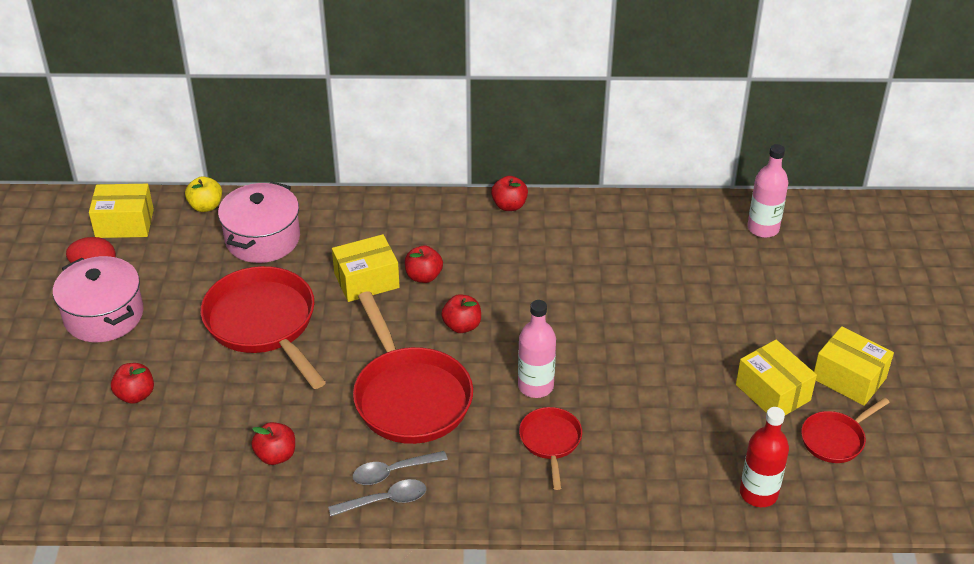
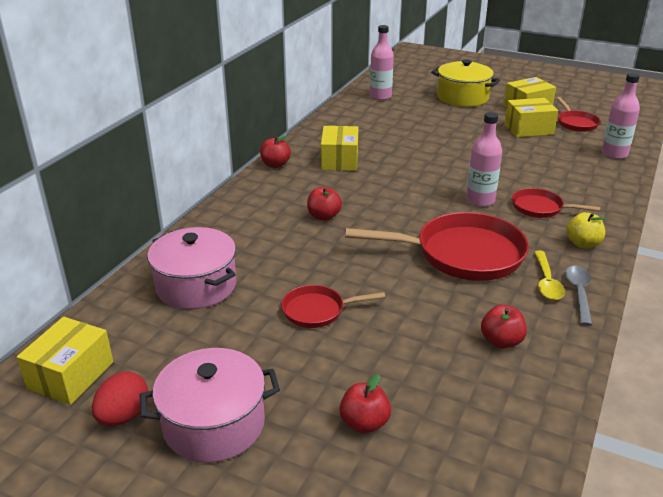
camera: 65 degrees left, 10 degrees down
(206, 206) = (109, 310): yellow apple -> yellow apple (582, 244)
(264, 324) = (317, 311): red pan -> red pan, size x0.52
(366, 280) = (305, 243): yellow box -> yellow box (339, 160)
(393, 472) = (546, 282): grey spoon -> yellow spoon
(462, 326) = (395, 213): red apple -> none
(758, 493) = (614, 154): red bottle -> pink bottle
(828, 305) = (462, 97): none -> yellow pot

